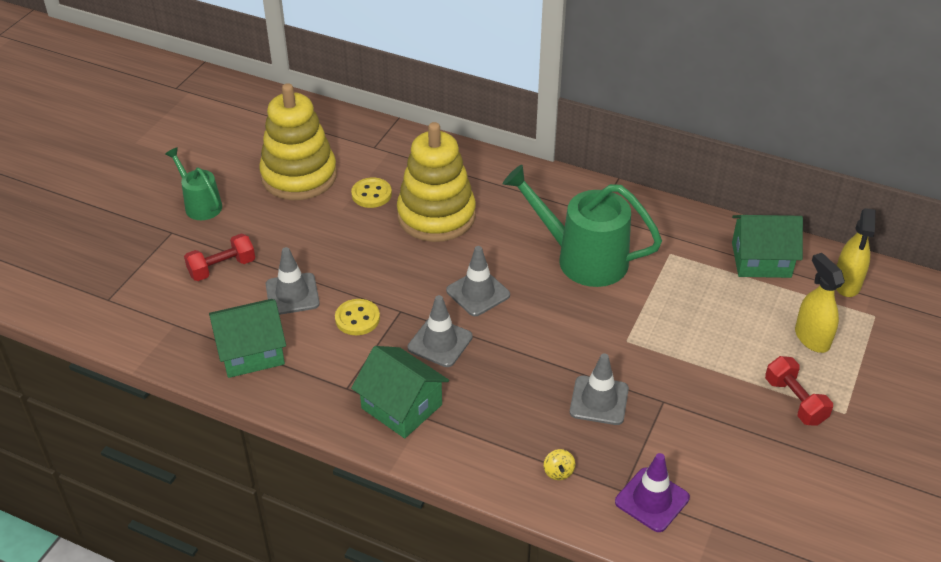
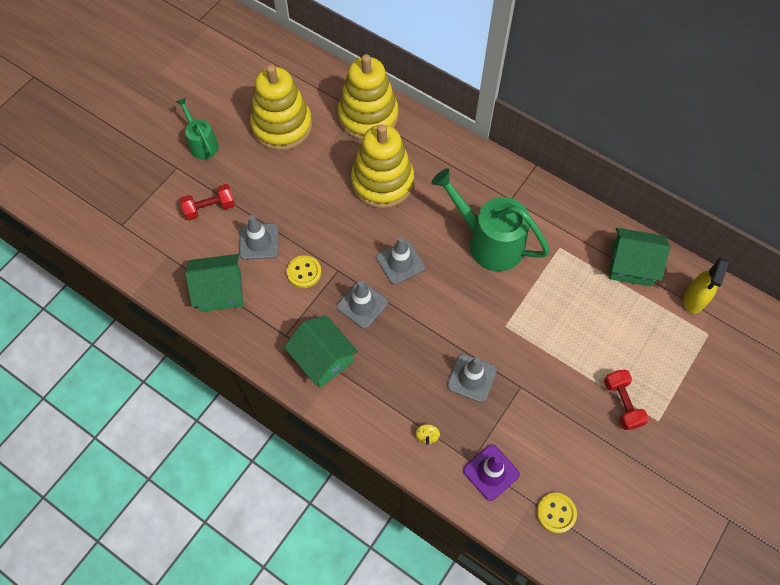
camera: 10 degrees right, 20 degrees up
(371, 194) = (335, 153): yellow button -> yellow button (556, 513)
(404, 155) = (368, 116): none -> yellow stacking toy
(811, 338) = (651, 347): yellow spray bottle -> none

